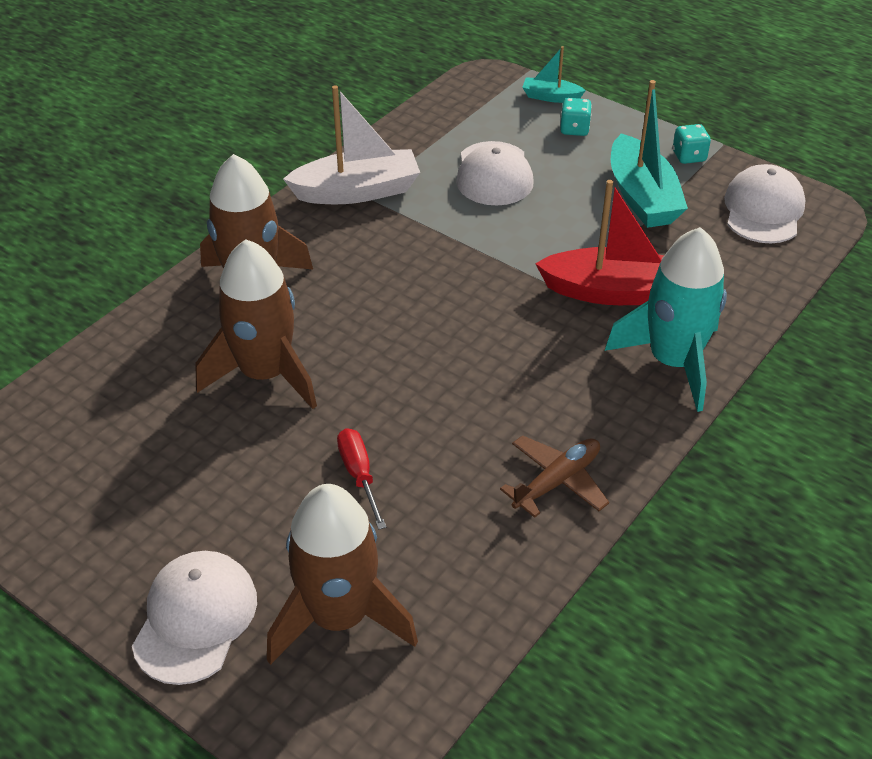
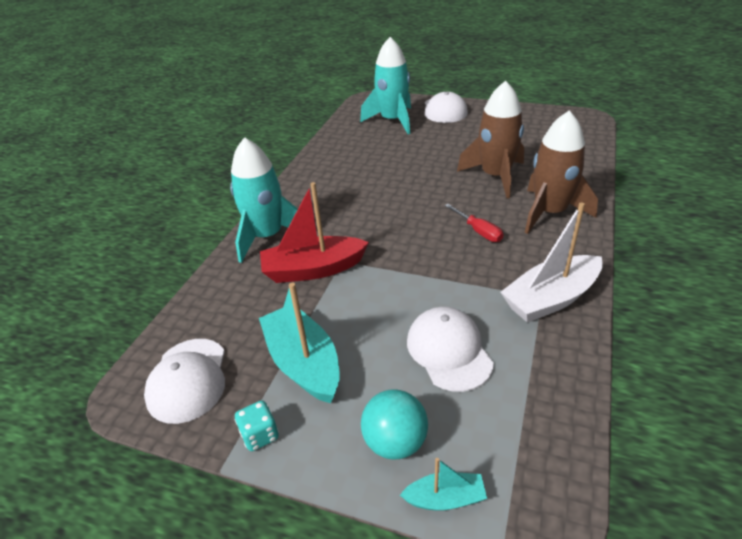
camera: 165 degrees right, 5 degrees down
(339, 617) = (392, 121): brown rocket -> turquoise rocket
(359, 475) = (415, 154): red screwdriver -> red screwdriver (478, 231)
(557, 481) = (321, 173): brown plane -> none
(574, 129) = (395, 442): turquoise dice -> turquoise ball

